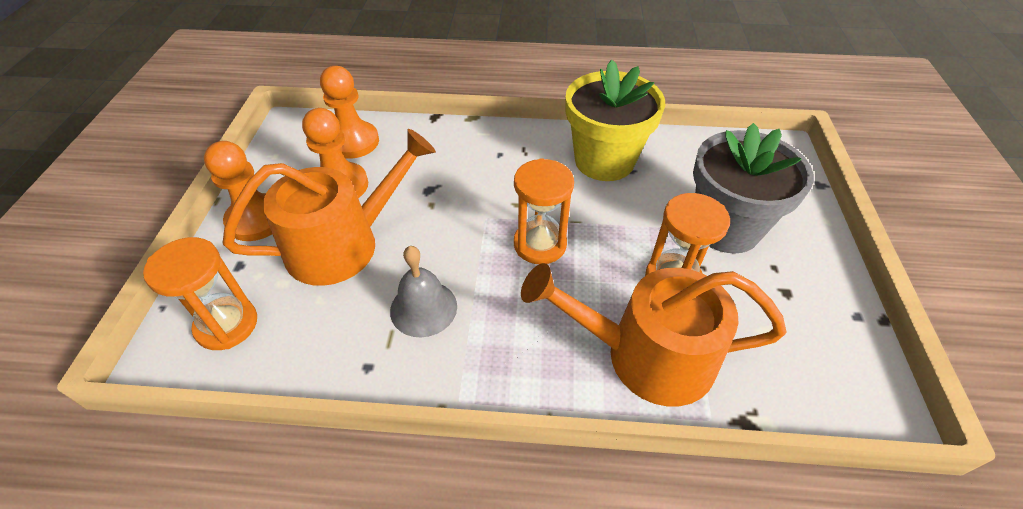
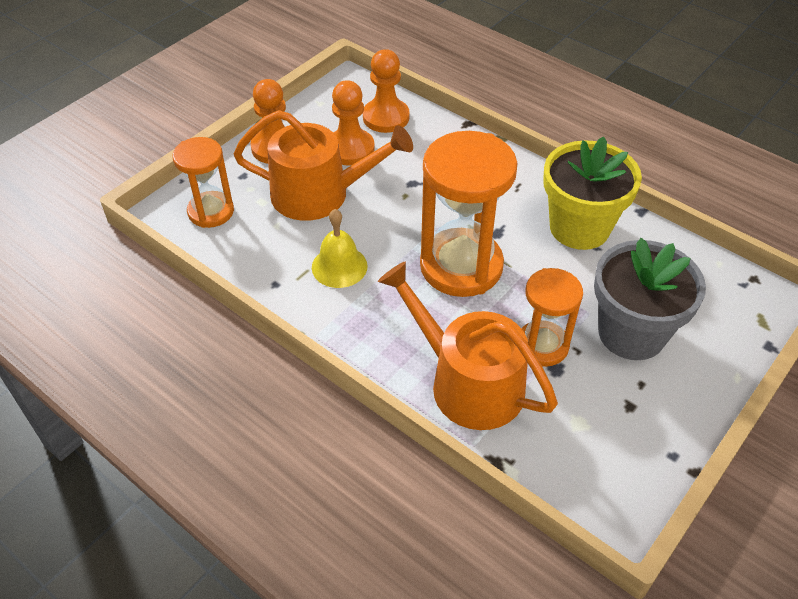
camera: 35 degrees right, 0 degrees up
(423, 308) = (339, 266): grey bell -> yellow bell
(540, 244) = (461, 266): orange hourglass -> orange hourglass, size x1.70

